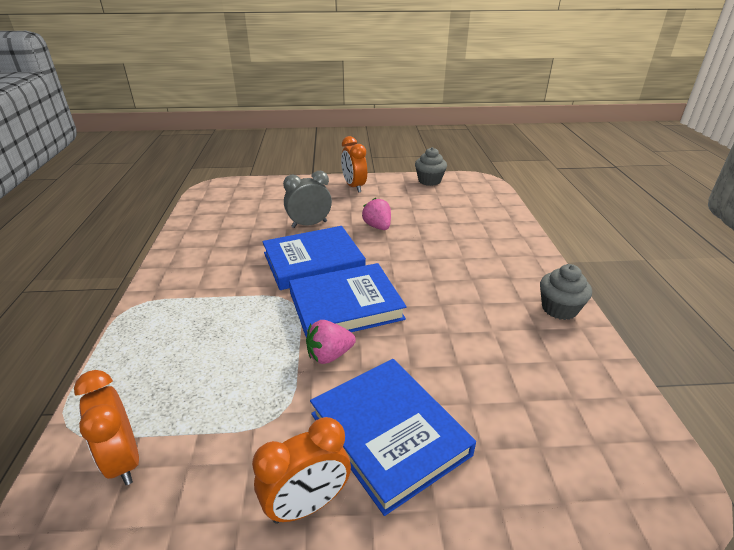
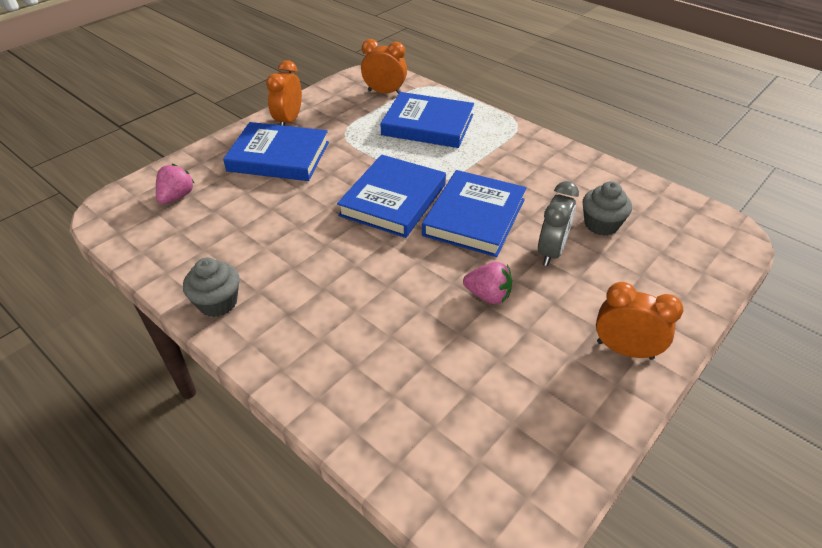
camera: 135 degrees right, 10 degrees up
(189, 361) = (428, 125): none -> blue book
(329, 355) = (358, 168): pink strawberry -> pink strawberry (177, 197)
(429, 181) = (566, 455): grey cupcake -> grey cupcake (601, 224)

